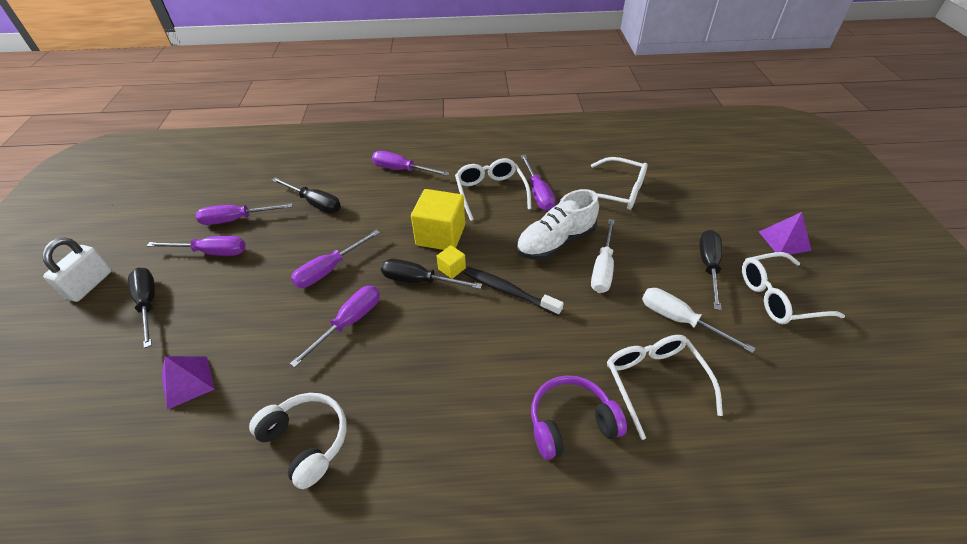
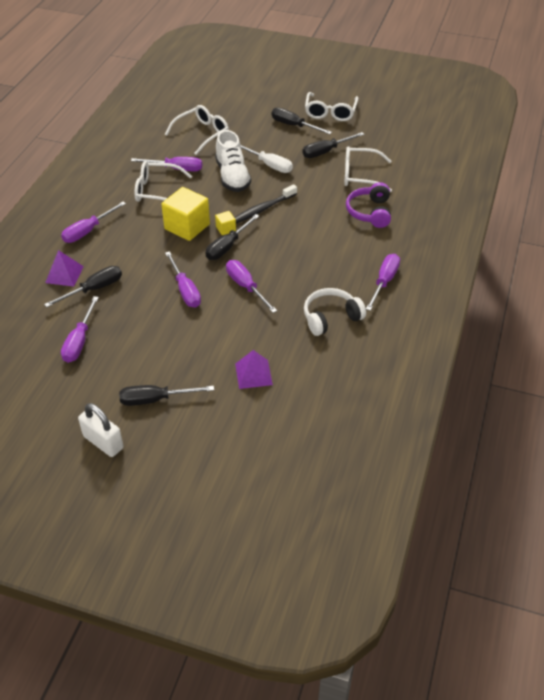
camera: 70 degrees left, 0 degrees up
(212, 252) = (115, 359): purple screwdriver -> purple screwdriver (384, 282)
(679, 320) = (326, 152): white screwdriver -> black screwdriver
(784, 240) = (292, 91): purple pyramid -> purple pyramid (64, 274)

